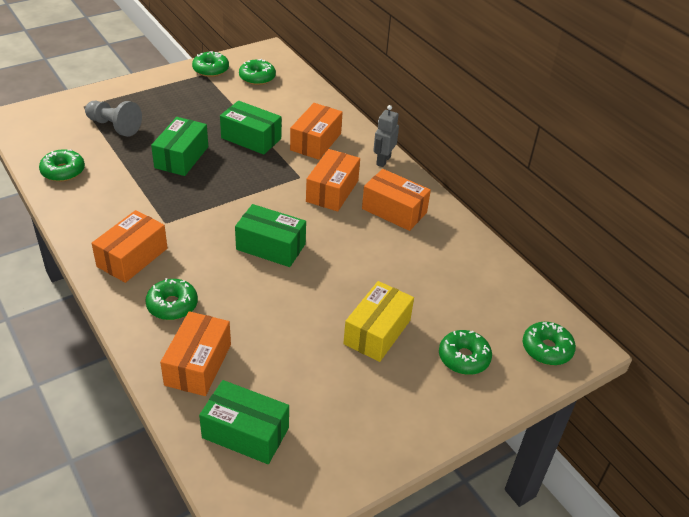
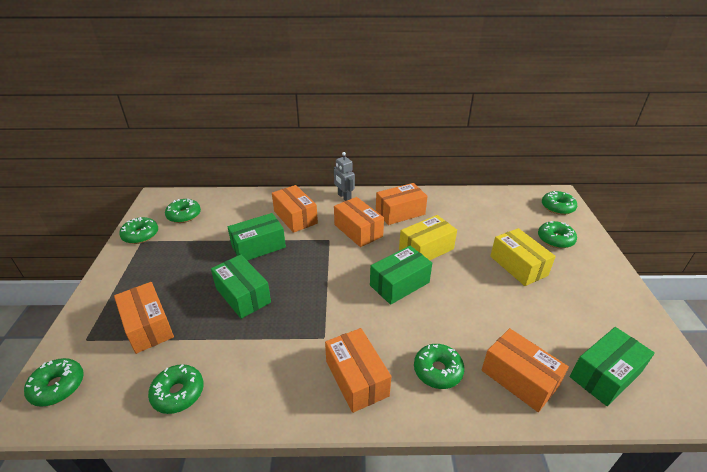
camera: 55 degrees left, 5 degrees down
(38, 117) = (58, 386): none -> green donut
(114, 126) = (148, 326): grey pawn -> orange box
(344, 250) = (426, 249): none -> yellow box

